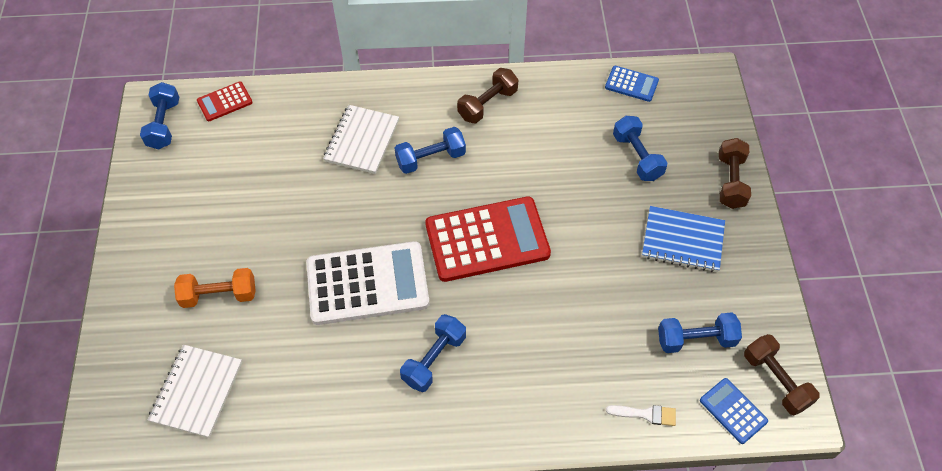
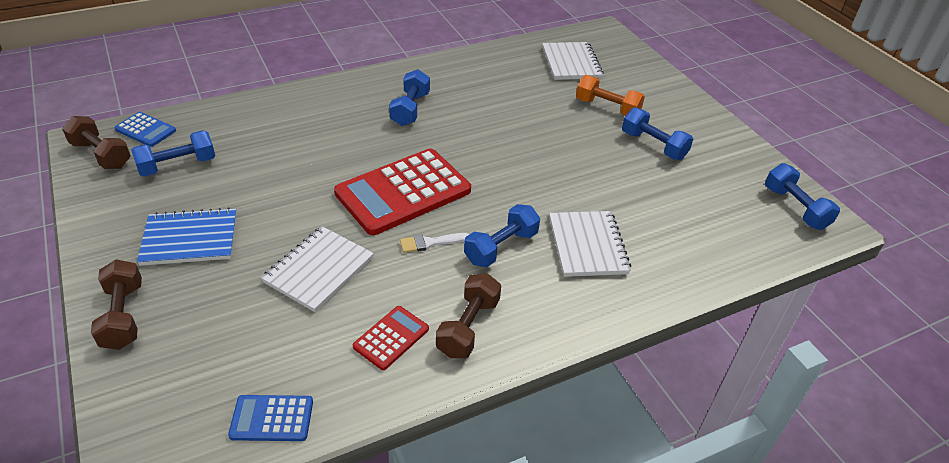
camera: 155 degrees right, 15 degrees down
(219, 295) = (607, 108): orange dumbbell -> orange dumbbell turned 60 degrees clockwise
(225, 102) = (765, 244): red calculator -> red calculator (391, 338)
(367, 283) = (495, 139): white calculator -> none
(581, 180) = (318, 270): none -> white notebook
(637, 157) = (252, 314): blue dumbbell -> blue dumbbell (653, 145)
(645, 414) = (224, 114): white brush -> white brush (430, 243)

